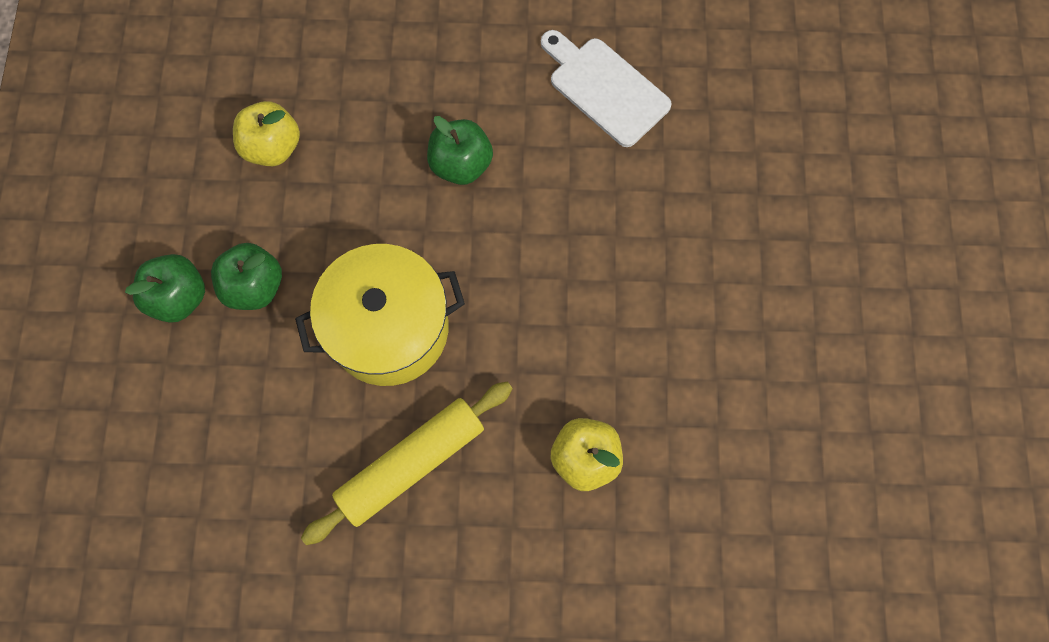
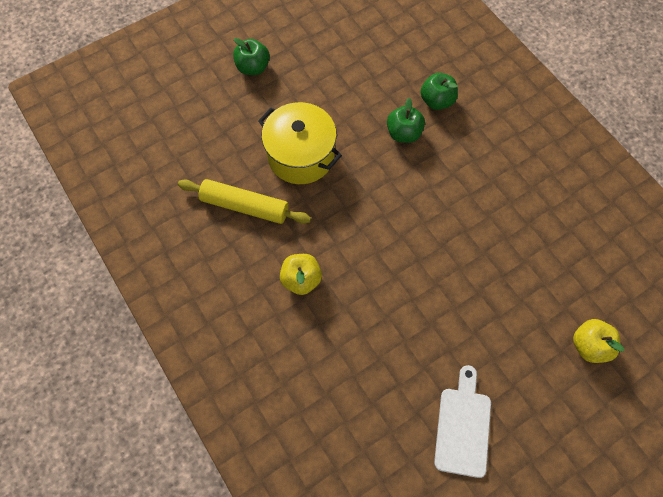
camera: 55 degrees right, 5 degrees down
(255, 286) = (279, 91): green apple -> green apple (436, 101)
(273, 147) = (348, 55): yellow apple -> yellow apple (588, 345)
(605, 88) = (496, 169): white cutting board -> white cutting board (463, 426)

